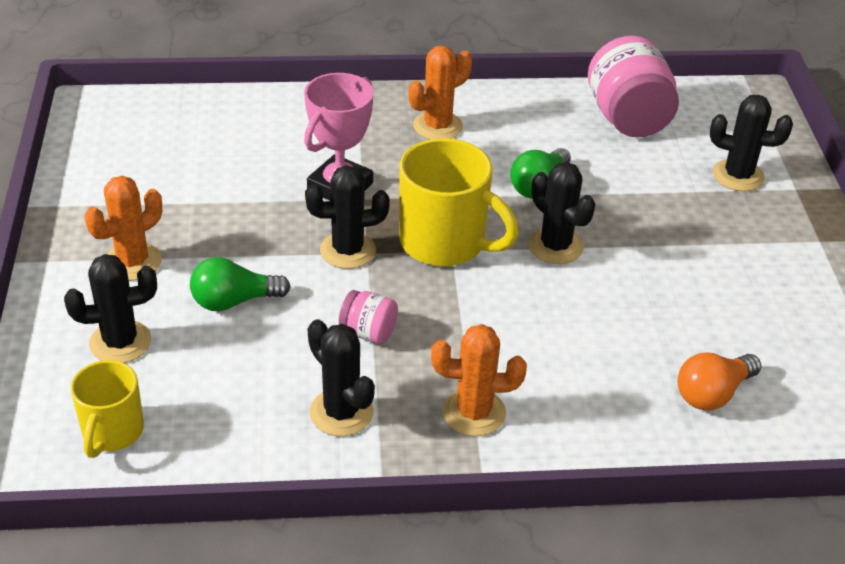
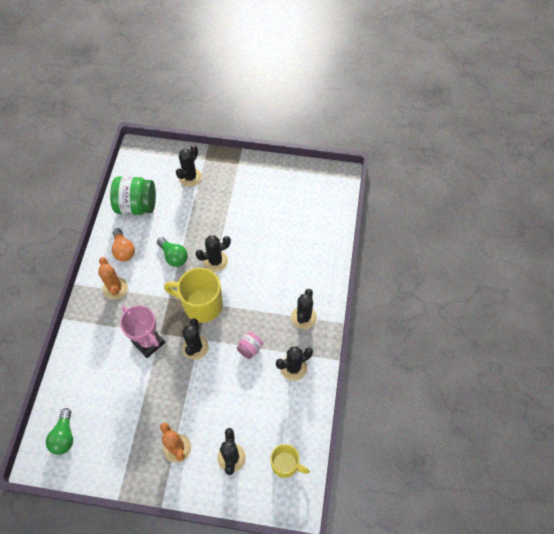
camera: 75 degrees left, 20 degrees up
(234, 301) = (216, 403): green light bulb -> green light bulb (64, 436)
(445, 243) = (201, 304): yellow mug -> yellow mug turned 120 degrees counterclockwise
(474, 412) = (303, 317): orange cactus -> black cactus
(628, 118) = (136, 206): pink jar -> green jar
(712, 394) = (311, 231): orange light bulb -> orange light bulb (123, 250)

